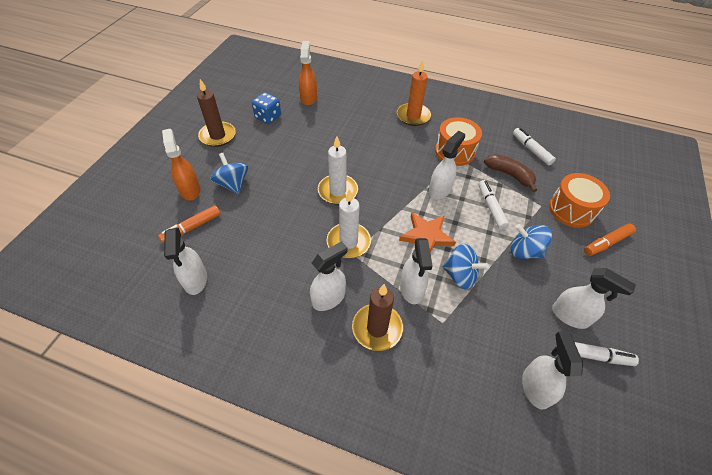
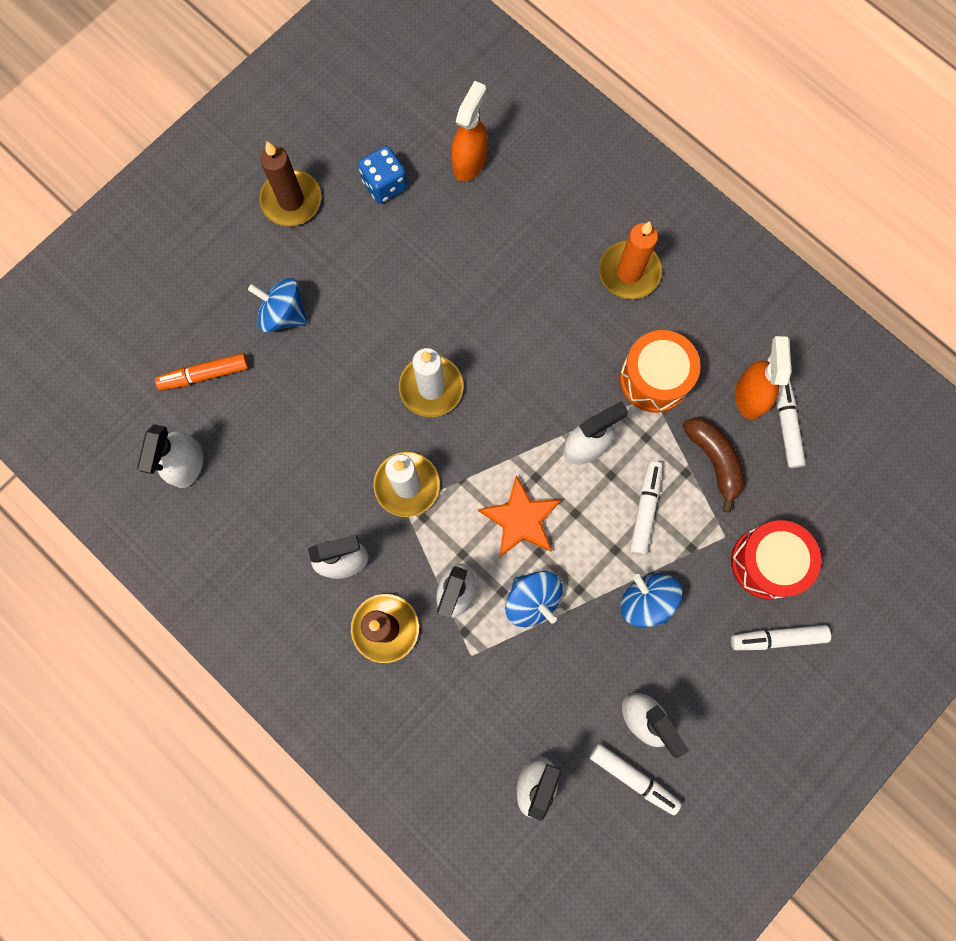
camera: 25 degrees right, 25 degrees up
(190, 190) = (220, 302): orange spray bottle -> orange spray bottle (750, 395)
(233, 184) = (283, 314): blue spinning top -> blue spinning top turned 60 degrees counterclockwise
(571, 210) = (767, 562): orange drum -> red drum
(606, 243) = (777, 638): orange marker -> white marker

